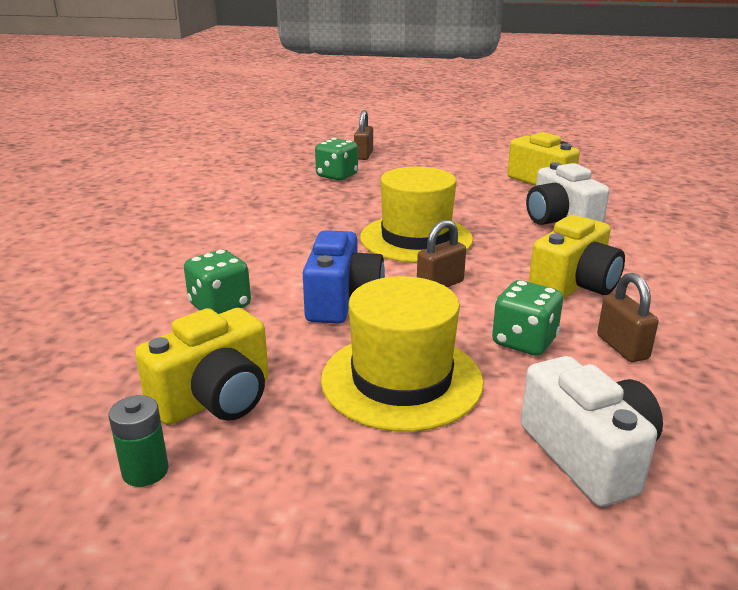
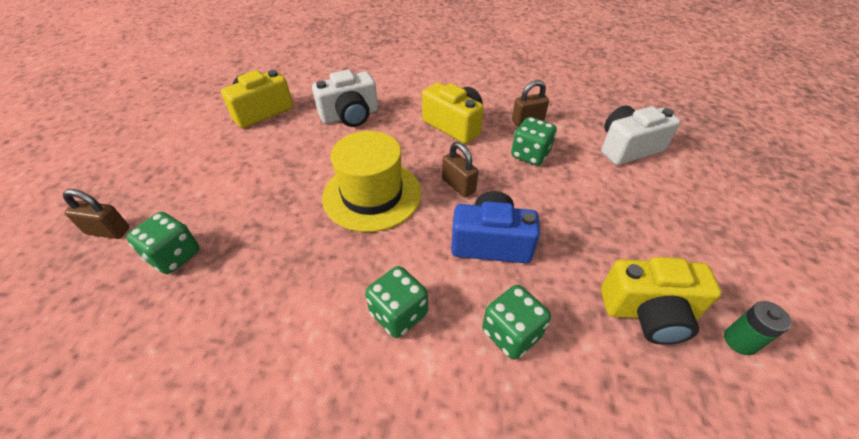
camera: 90 degrees left, 20 degrees up
(215, 399) = (648, 312): yellow camera -> yellow camera turned 135 degrees clockwise
(259, 255) = (398, 314): none -> green dice
(401, 380) = (589, 210): yellow hat -> none

